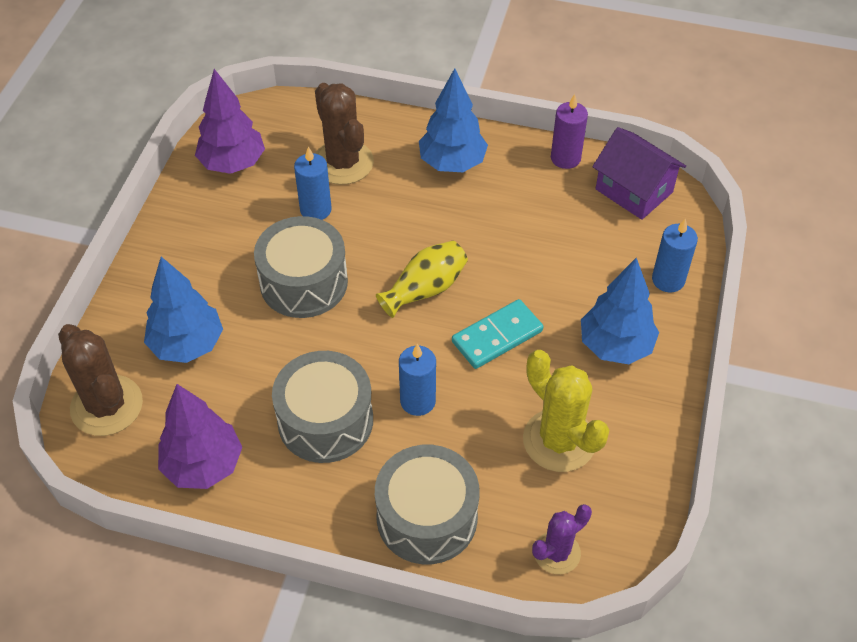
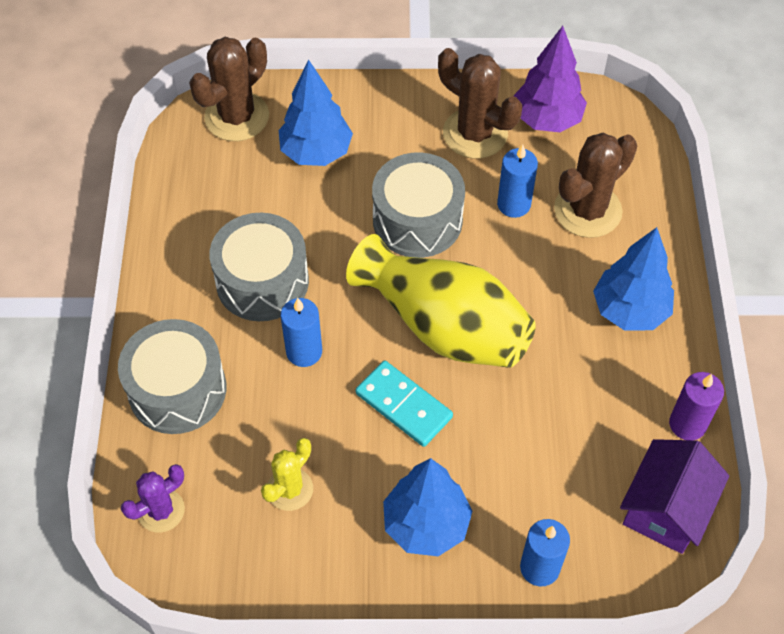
camera: 75 degrees right, 5 degrees up
(203, 465) = (193, 203): purple tree -> none
(224, 217) = (475, 133): none -> brown cactus
(425, 289) = (443, 326): yellow vase -> yellow vase, size x1.85
(557, 553) = (161, 510): purple cactus -> purple cactus turned 75 degrees counterclockwise
(559, 440) = (290, 489): yellow cactus -> yellow cactus, size x0.60

